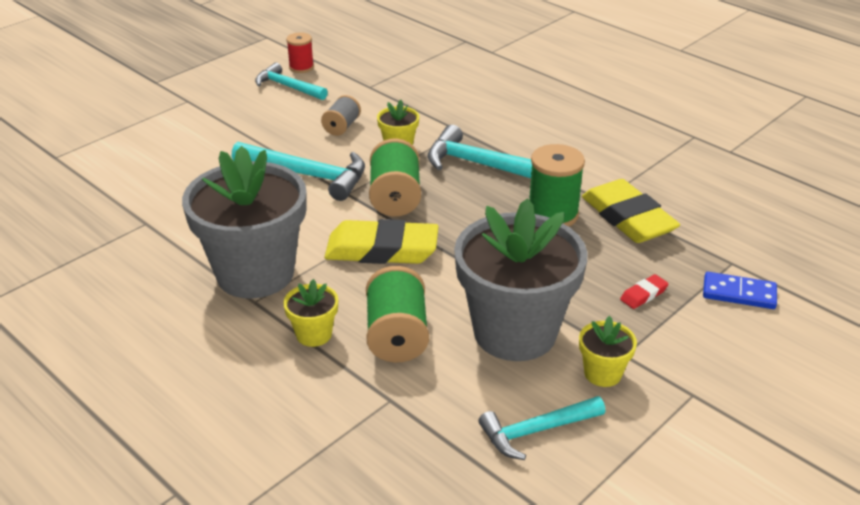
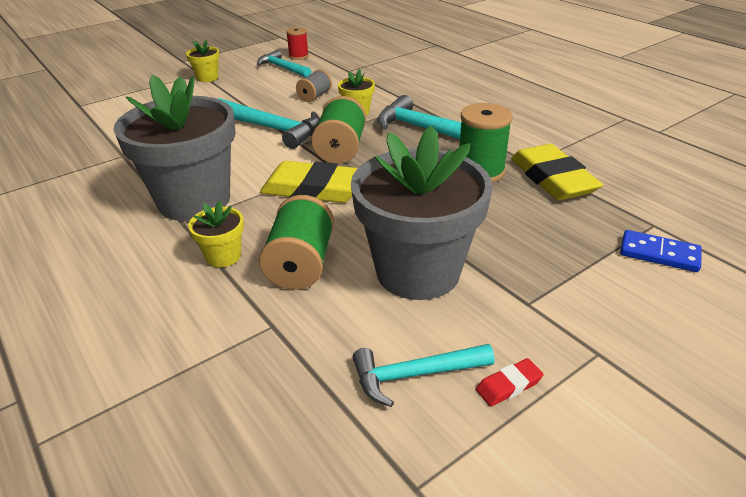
camera: 10 degrees right, 0 degrees up
(602, 373) = (500, 320): yellow flower pot -> yellow flower pot (207, 78)
(643, 294) = (557, 247): red eraser -> red eraser (508, 385)

